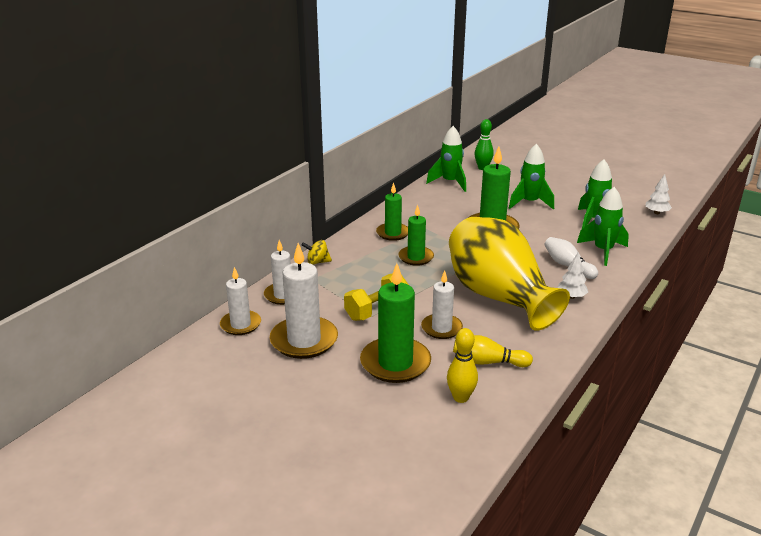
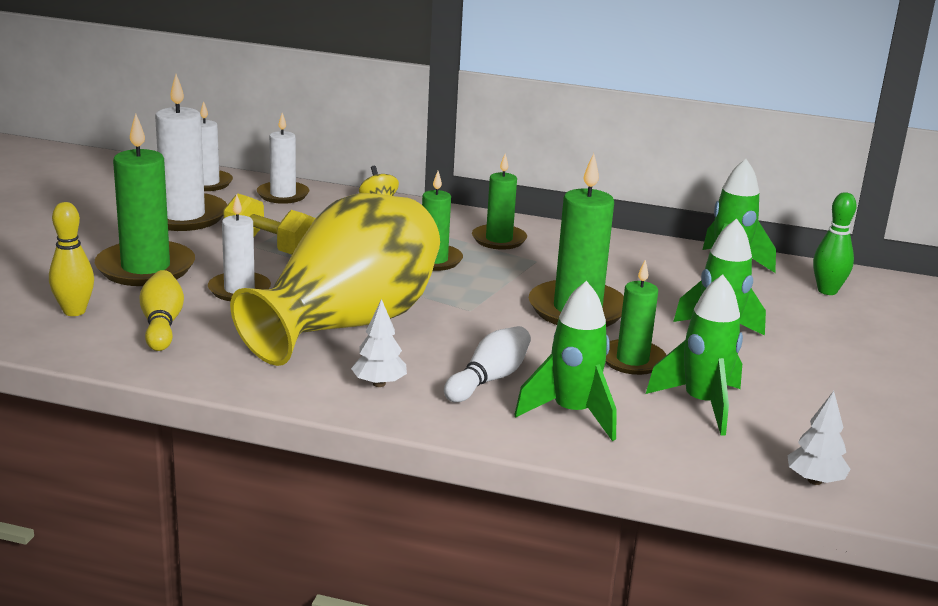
camera: 70 degrees right, 5 degrees down
(550, 227) = (632, 360): none -> green candle

